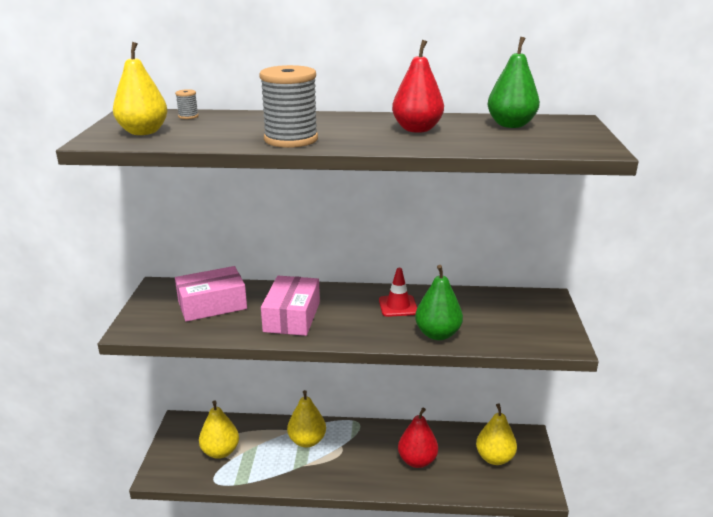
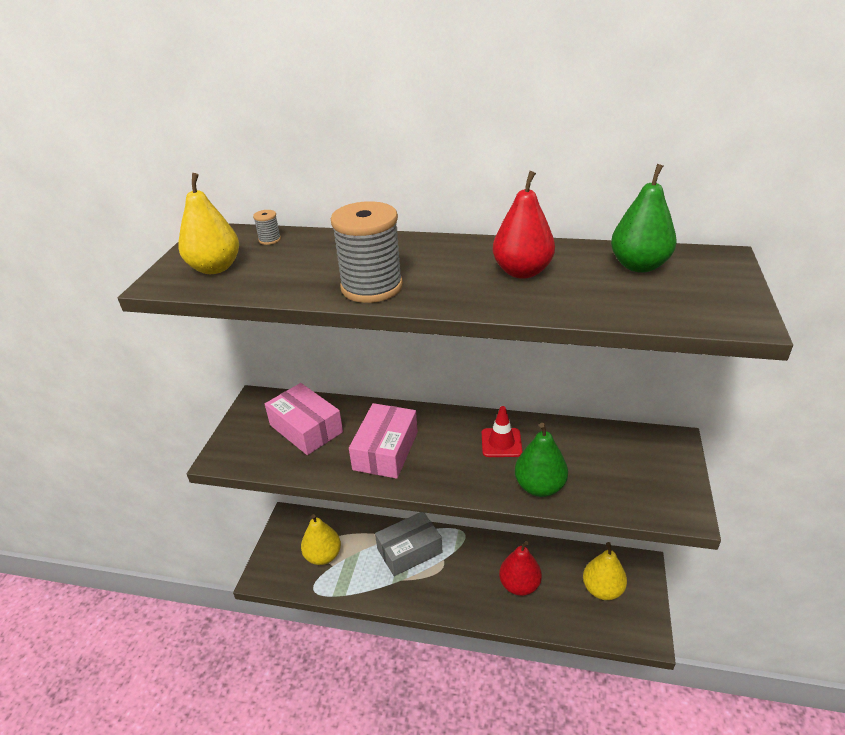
camera: 10 degrees right, 10 degrees up
(212, 305) = (306, 428): pink box -> pink box turned 60 degrees clockwise
(307, 441) = (409, 550): yellow pear -> grey box

